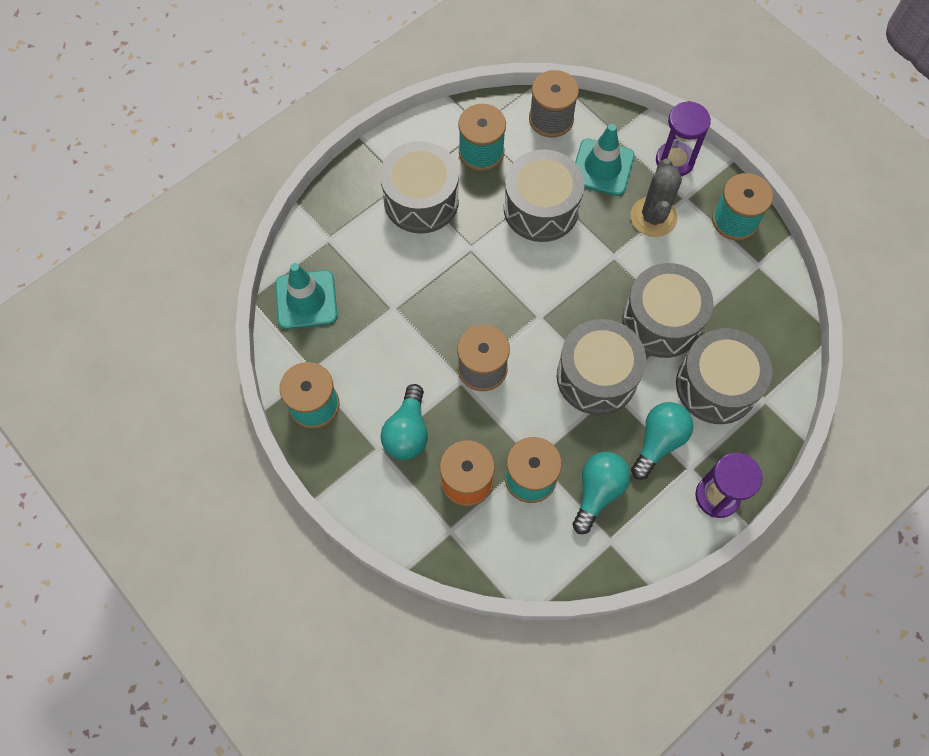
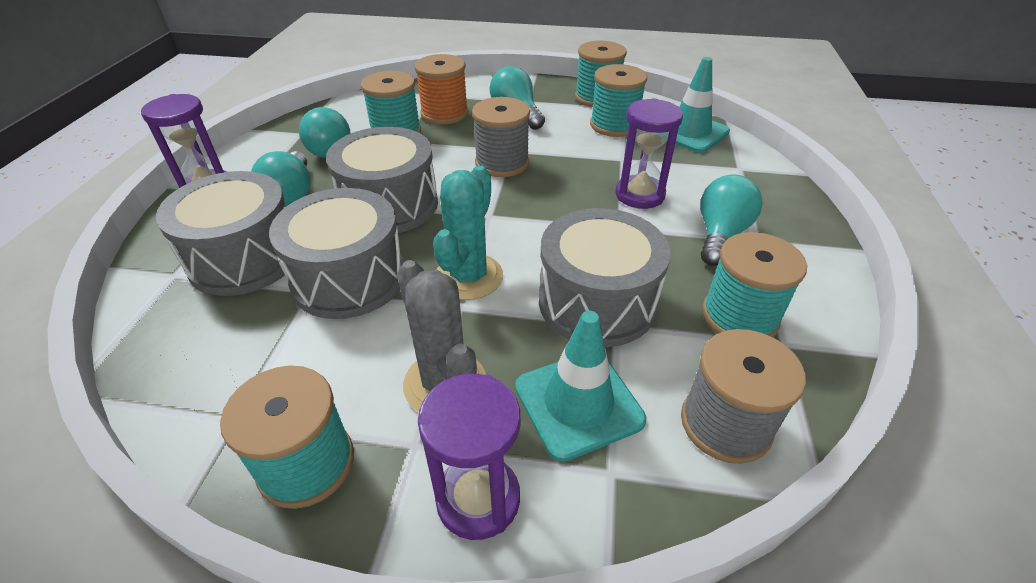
camera: 140 degrees right, 25 degrees down
(349, 353) = (614, 125): none -> turquoise spool
(421, 200) = (720, 235): grey drum -> turquoise light bulb
(426, 265) = (639, 195): none -> purple hourglass
(593, 273) = (469, 277): none -> turquoise cactus

